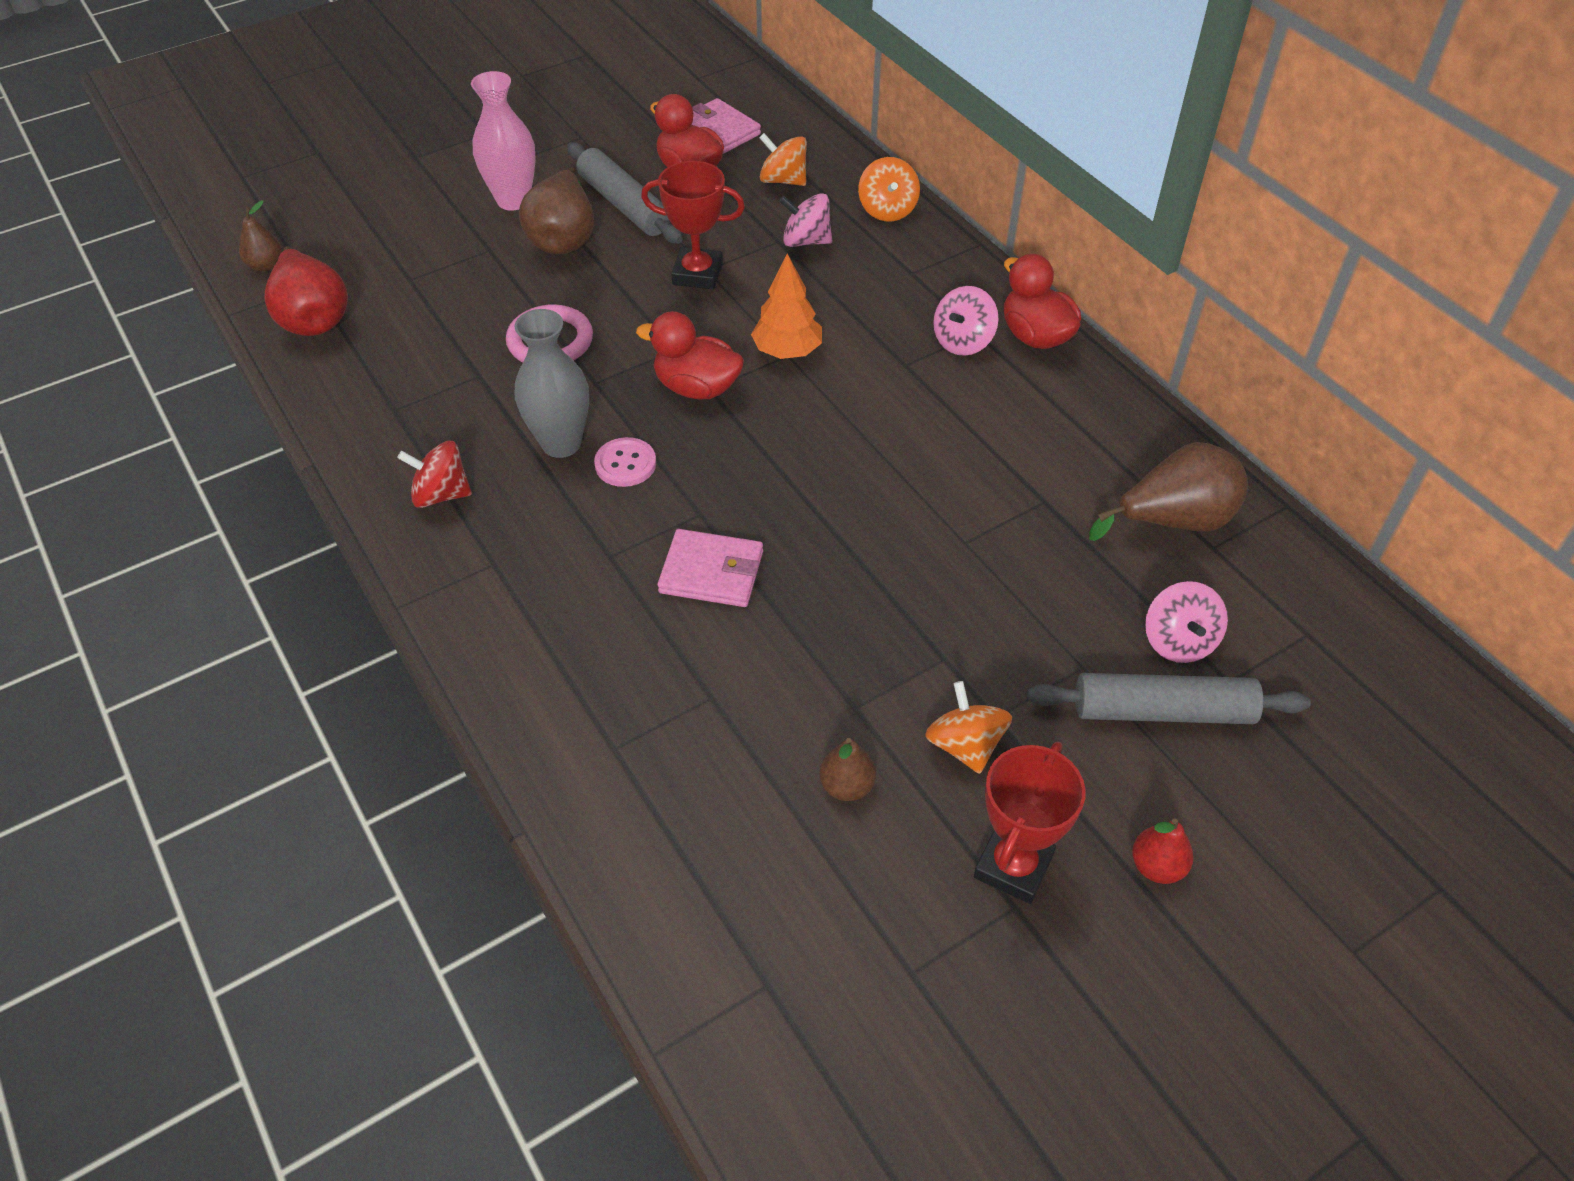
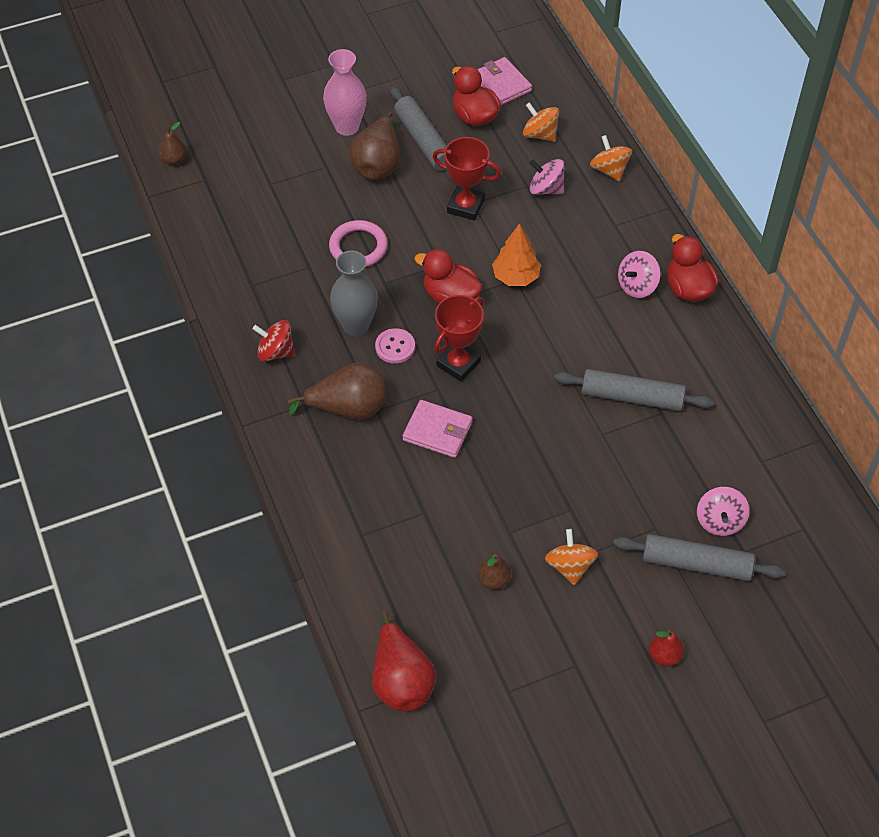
camera: 10 degrees right, 5 degrees up
(313, 318) = (203, 207): red pear -> red pear (401, 680)
(887, 210) = (609, 170): orange spinning top -> orange spinning top turned 150 degrees clockwise
(995, 485) = (632, 397): none -> grey rolling pin
(1013, 866) = (580, 642): red trophy -> red trophy (458, 363)
(1174, 521) = (742, 439): brown pear -> brown pear (348, 408)

